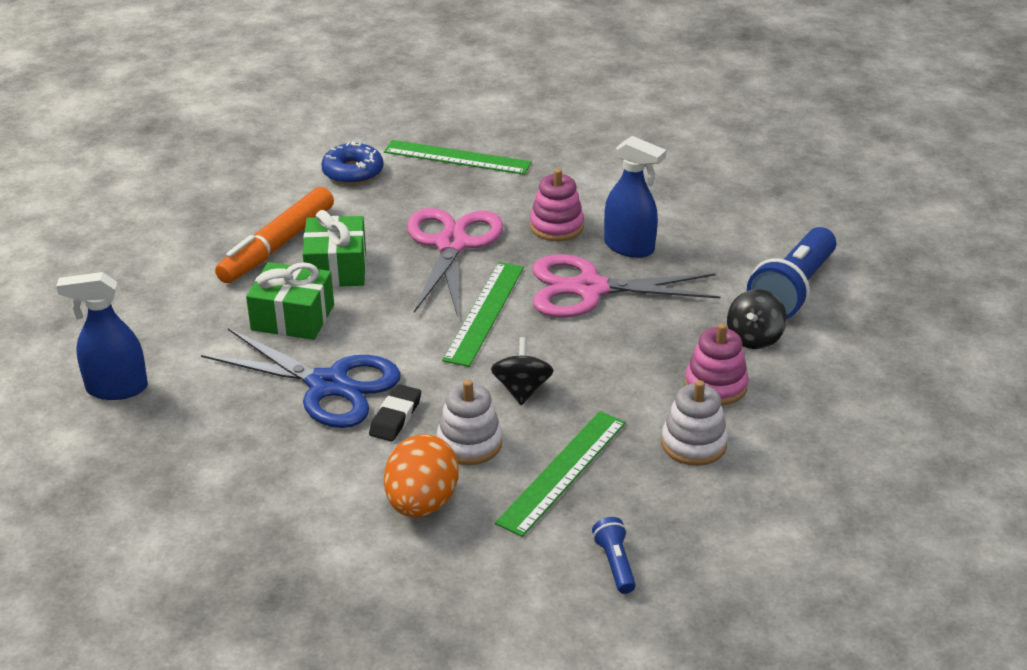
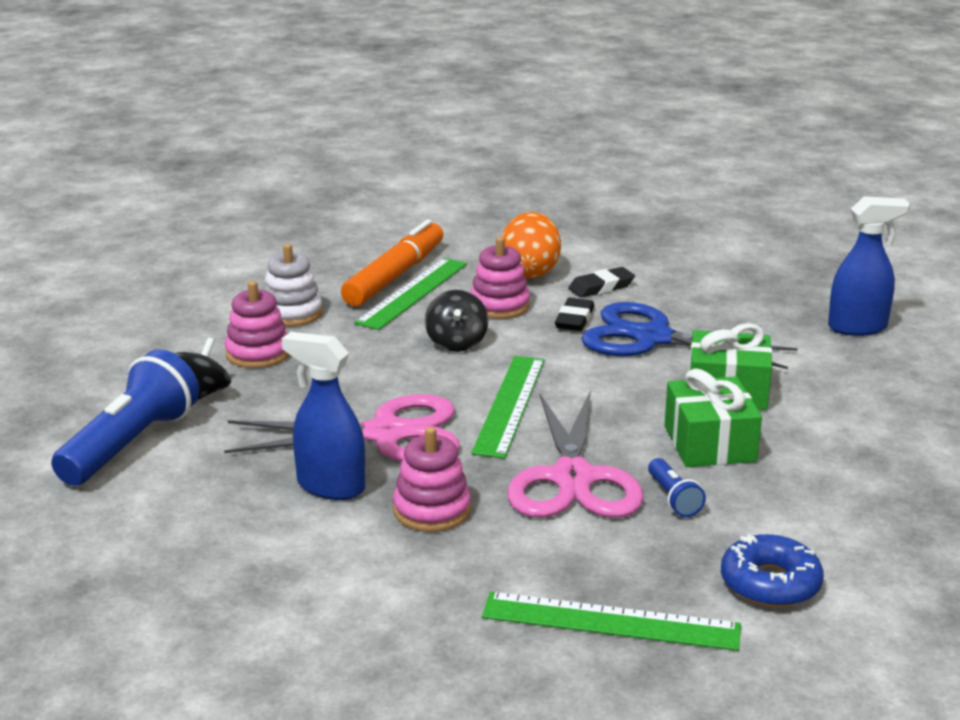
camera: 175 degrees right, 10 degrees down
(277, 245) = (804, 466): orange marker -> orange marker (395, 276)
(348, 469) = (601, 287): none -> black eraser
(469, 443) = (499, 306): white stacking toy -> pink stacking toy
(615, 563) = (370, 250): blue flashlight -> blue flashlight (673, 499)

